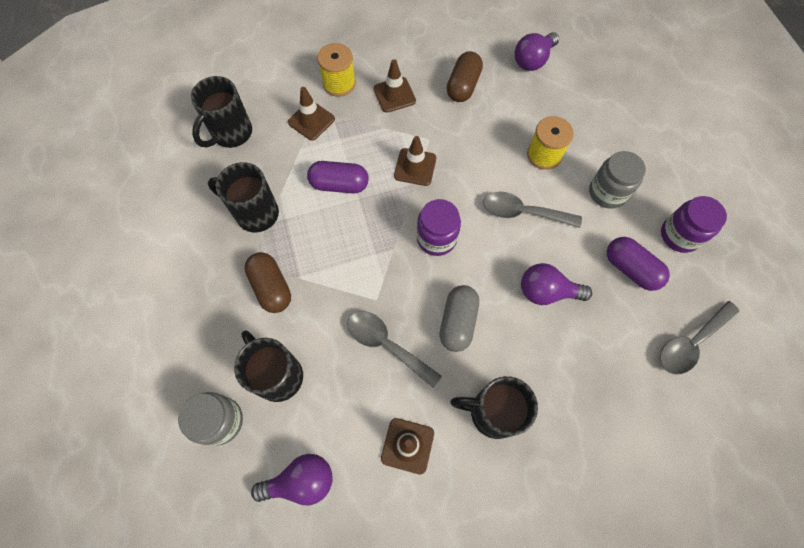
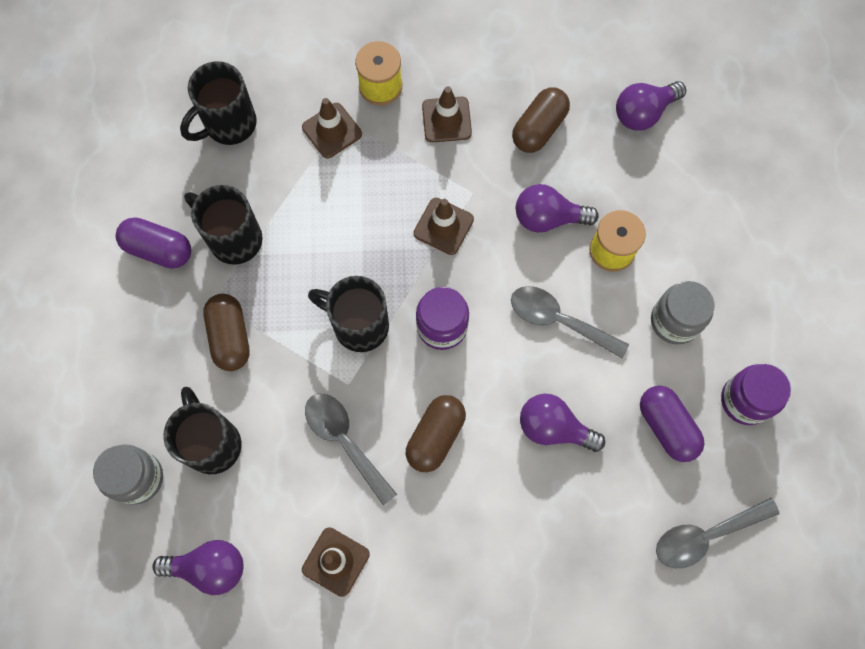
camera: 15 degrees right, 5 degrees up
(339, 184) = (344, 226): purple capsule -> purple capsule (158, 249)
(457, 322) = (435, 436): grey capsule -> brown capsule
(490, 143) = (548, 218): none -> purple light bulb
(492, 412) = (442, 551): black mug -> black mug (359, 325)

